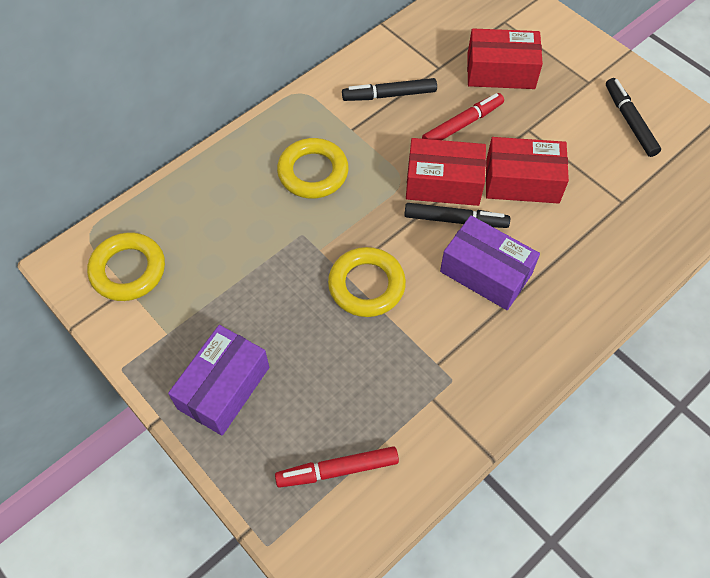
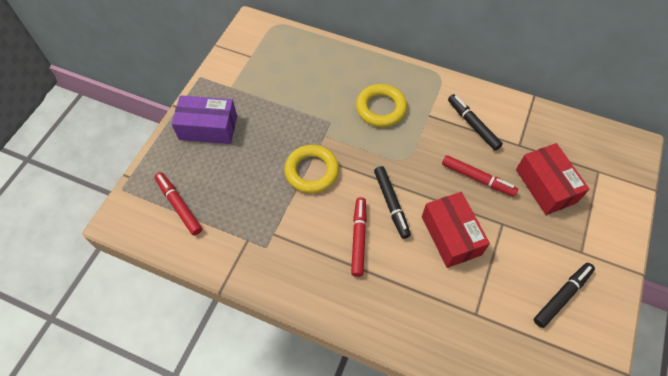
camera: 65 degrees right, 0 degrees up
(128, 270) = (261, 51): yellow ring -> none
(443, 183) = (418, 185): red box -> none
(485, 272) = (358, 238): purple box -> red marker

